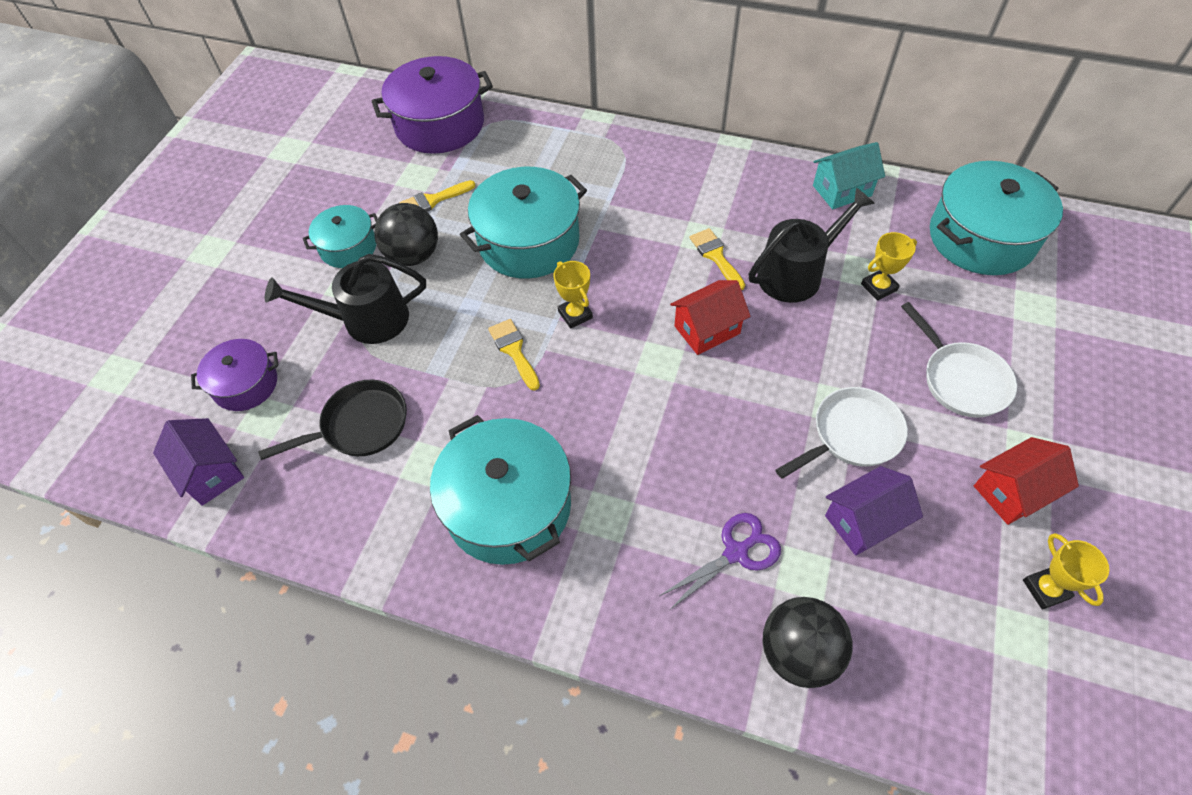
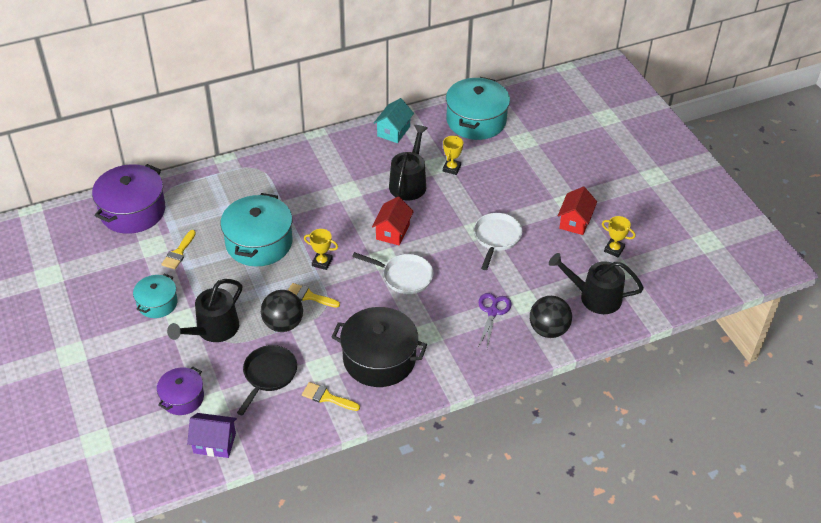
camera: 45 degrees left, 10 degrees down
(413, 256) = (201, 285): black ball -> black ball (283, 324)
(508, 506) = (379, 359): turquoise pot -> black pot
(716, 256) = (363, 196): yellow brush -> yellow brush (327, 397)
(864, 521) = (530, 268): purple house -> none
(934, 653) = (595, 297): none -> black watering can
(961, 380) = (520, 189): white pan -> white pan (404, 276)

